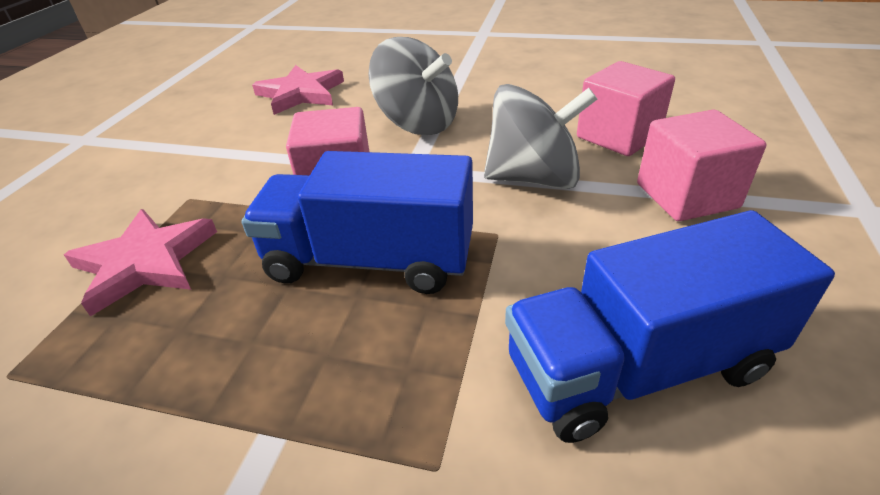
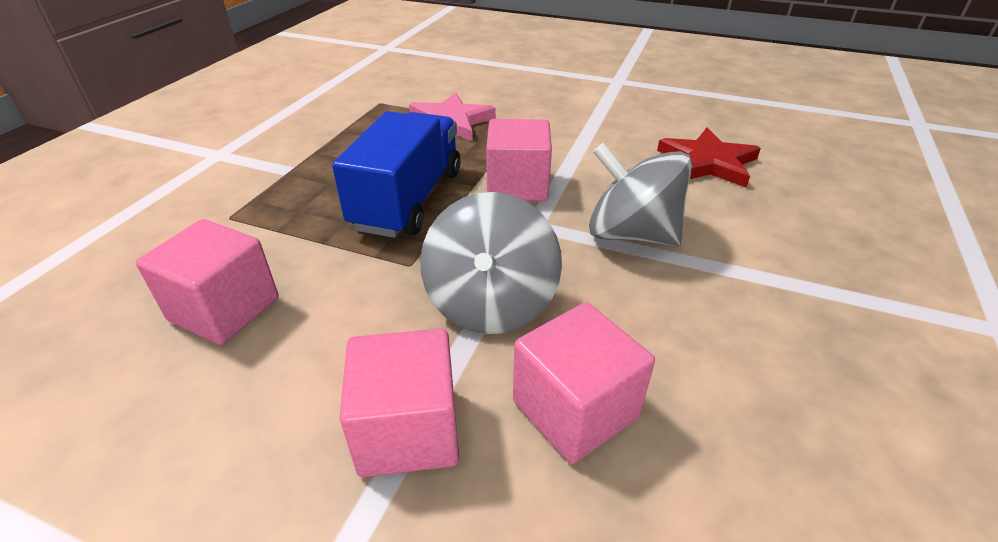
camera: 95 degrees right, 0 degrees up
(301, 93) = (708, 162): pink star -> red star
(418, 123) = (631, 234): grey spinning top -> grey spinning top turned 75 degrees clockwise
(638, 367) = (224, 309): blue truck -> pink cube

